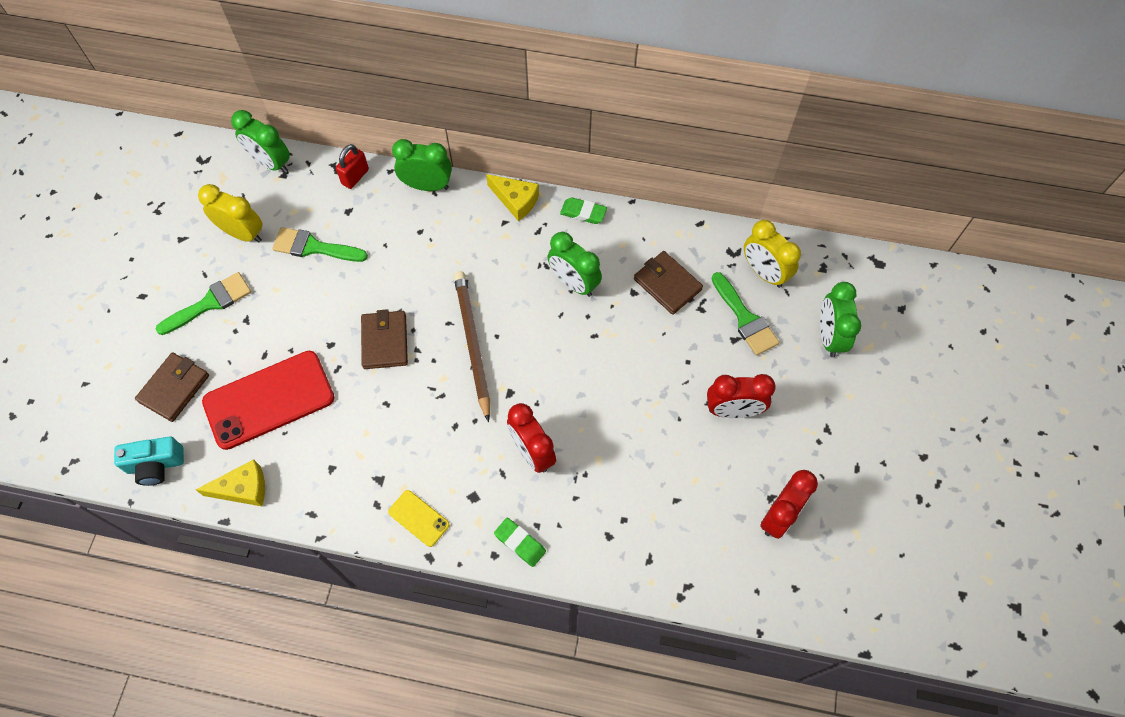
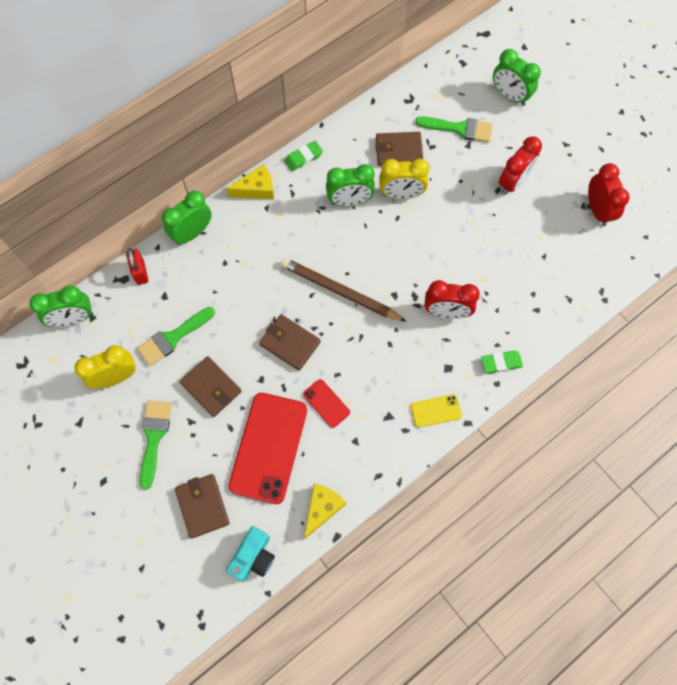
camera: 50 degrees left, 5 degrees up
(291, 311) = (211, 387): none -> brown wallet
(349, 415) = (326, 403): none -> red phone
(764, 272) = (438, 94): yellow clock -> yellow clock (401, 194)

